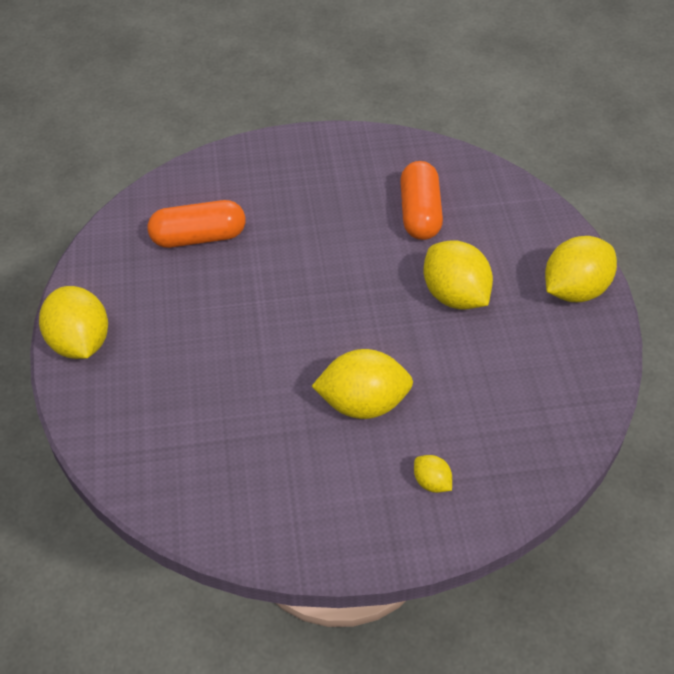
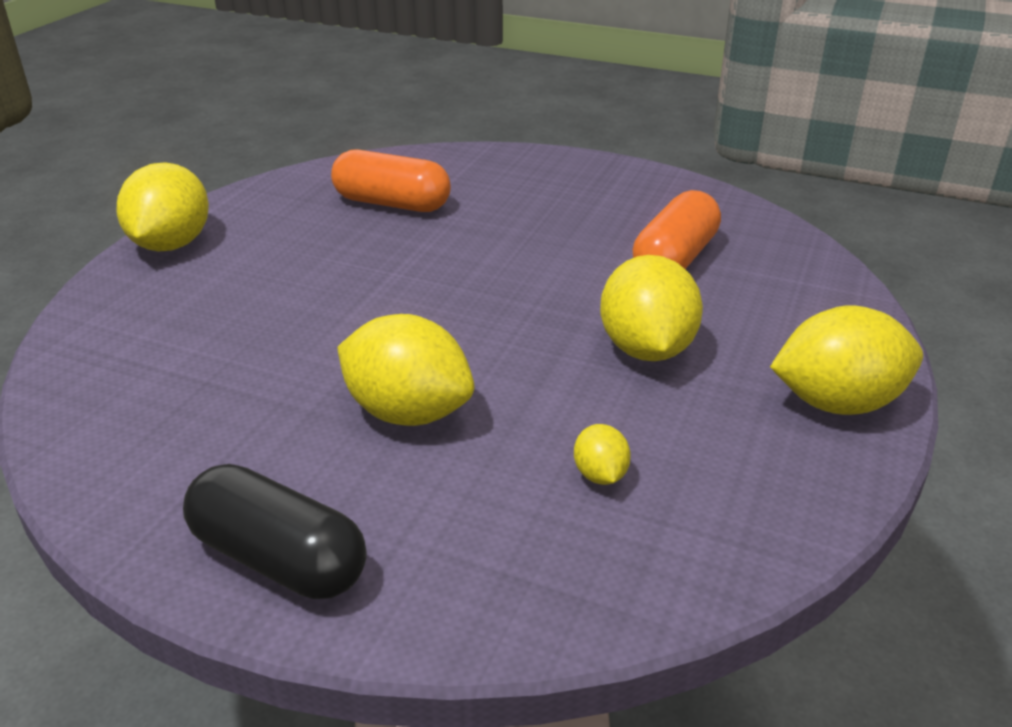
camera: 30 degrees right, 15 degrees down
(380, 526) = (278, 559): none -> black capsule
(432, 482) = (405, 540): yellow lemon -> yellow lemon (600, 475)

